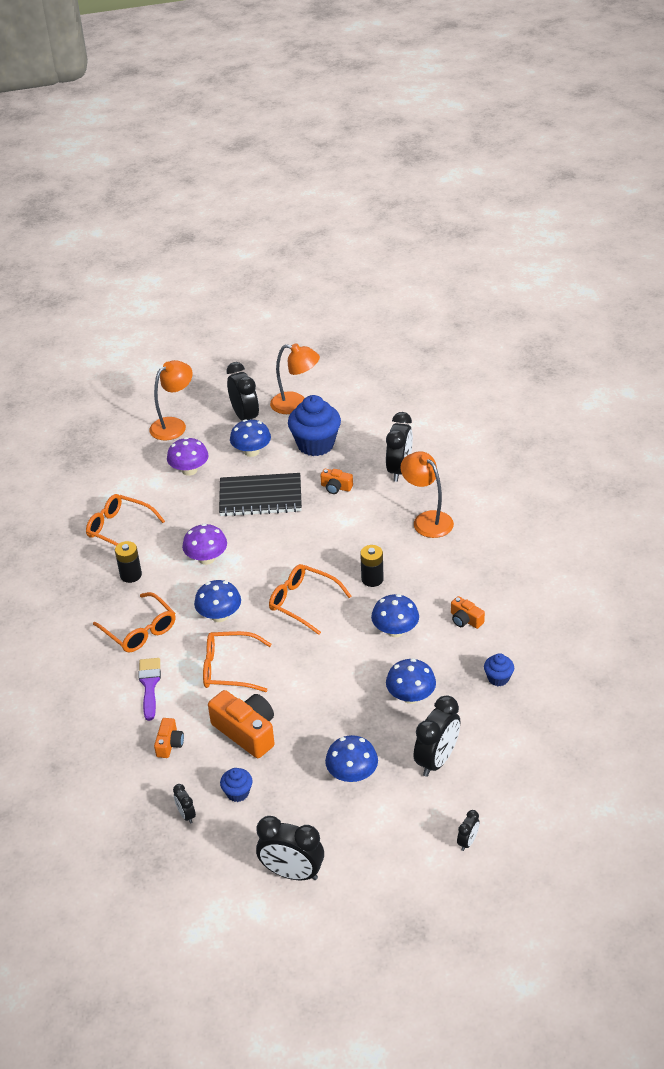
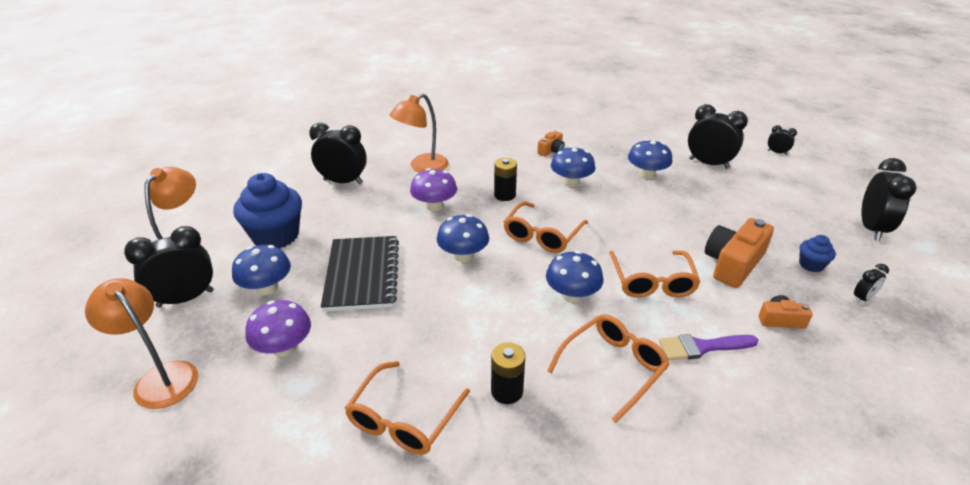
camera: 95 degrees left, 5 degrees down
(206, 558) = (473, 314): purple mushroom -> purple mushroom (434, 206)
(336, 487) = (359, 219): orange camera -> none
(352, 774) = (747, 201): blue mushroom -> blue mushroom (463, 256)
(498, 678) = (612, 139): blue cupcake -> none

